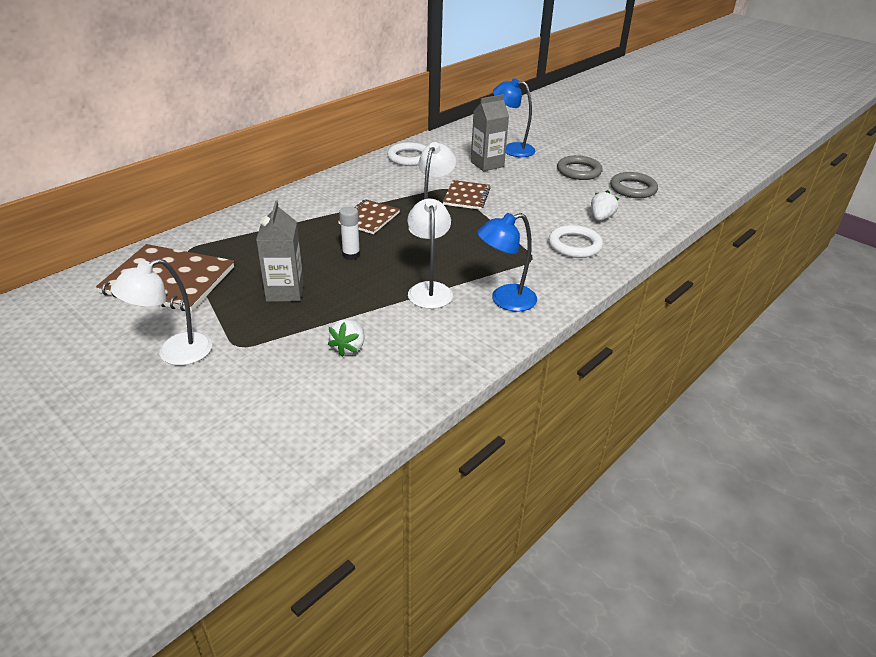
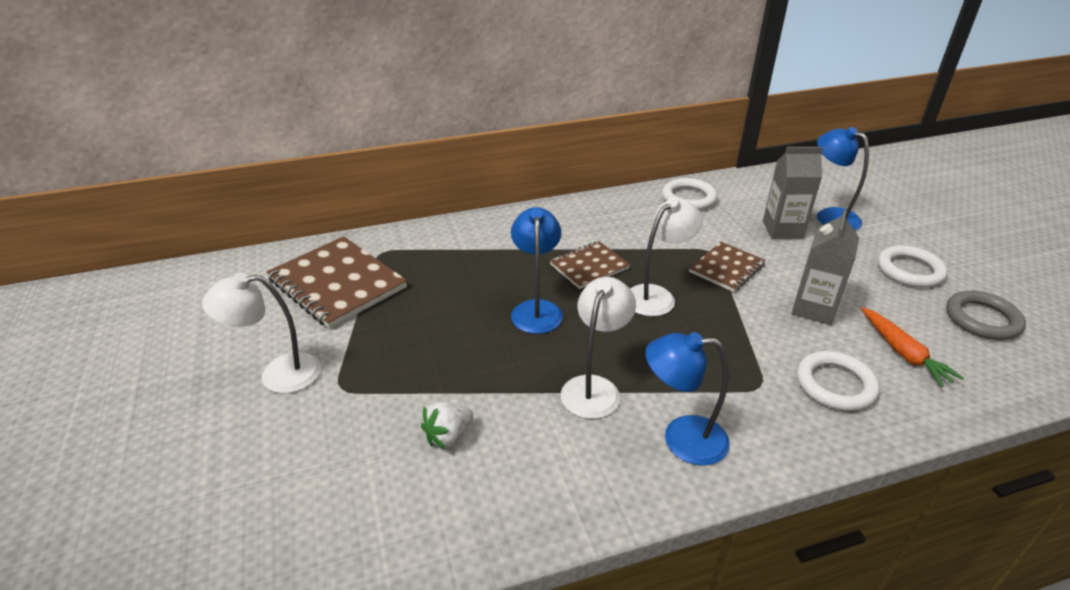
camera: 30 degrees right, 0 degrees up
(285, 292) = (434, 335): grey carton -> grey carton (813, 309)
(351, 255) = (536, 309): white glue stick -> blue lamp
(579, 171) = (909, 270): grey ring -> white ring
(601, 218) = (902, 352): white strawberry -> orange carrot

